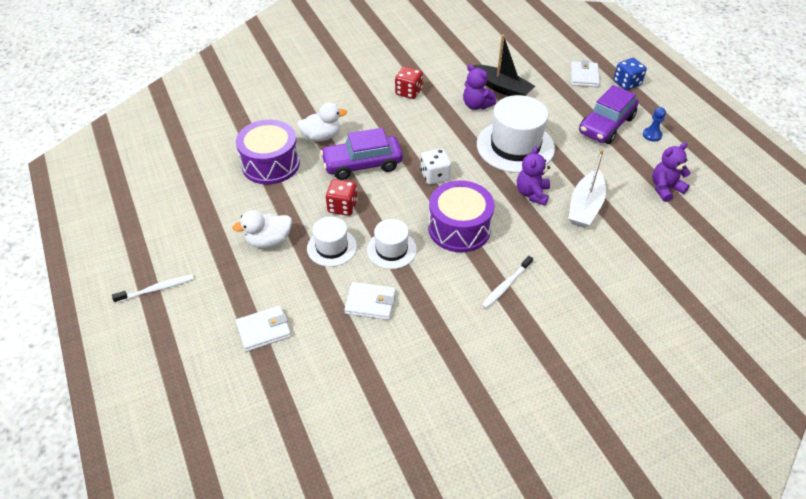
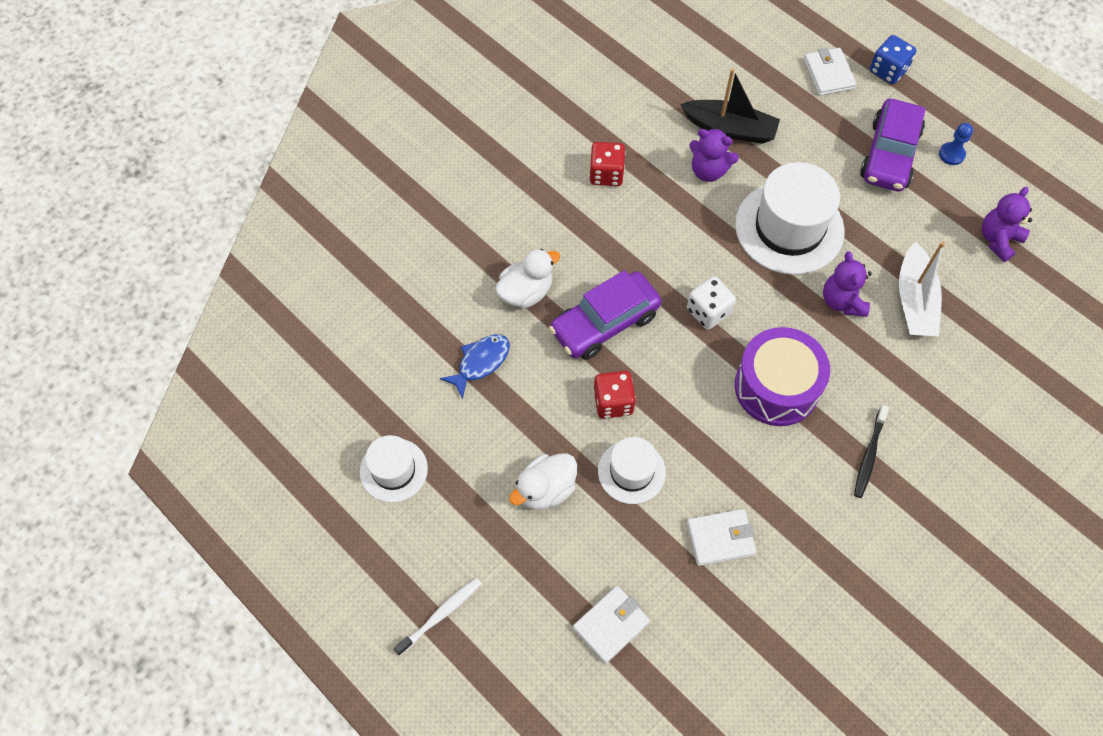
camera: 20 degrees left, 15 degrees up
(270, 164) = (480, 363): purple drum -> blue fish
(391, 249) = (708, 449): white hat -> white hat (393, 470)
(506, 285) = (869, 455): white toothbrush -> black toothbrush

